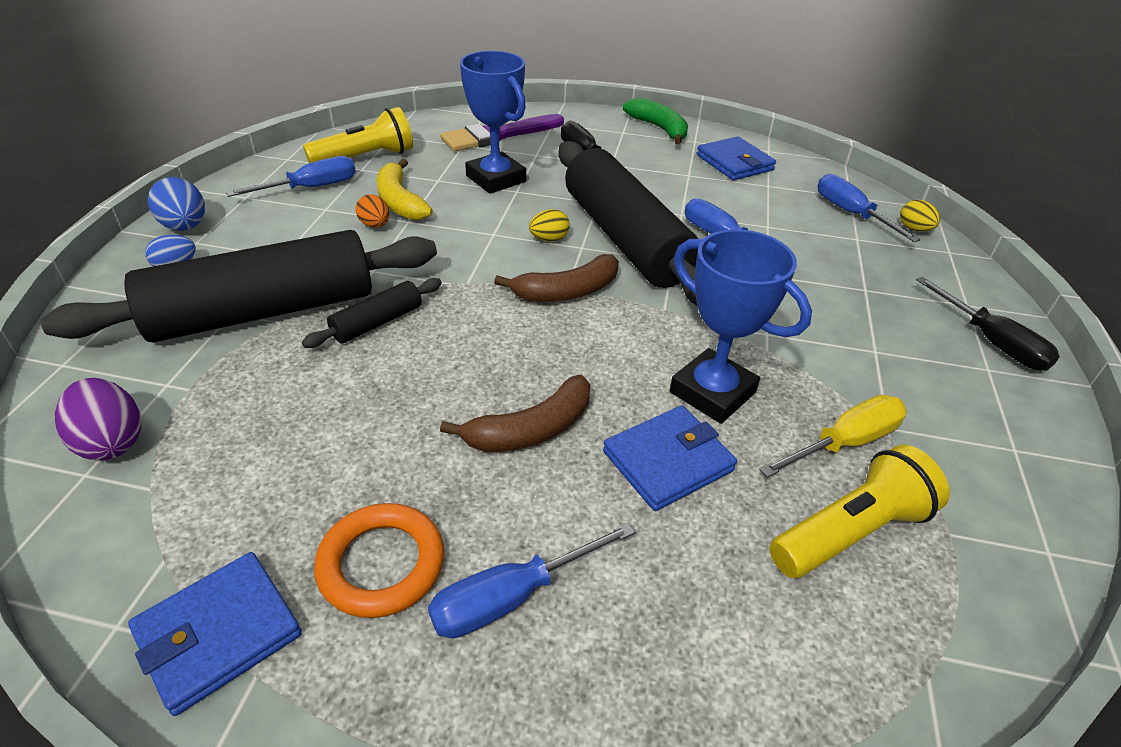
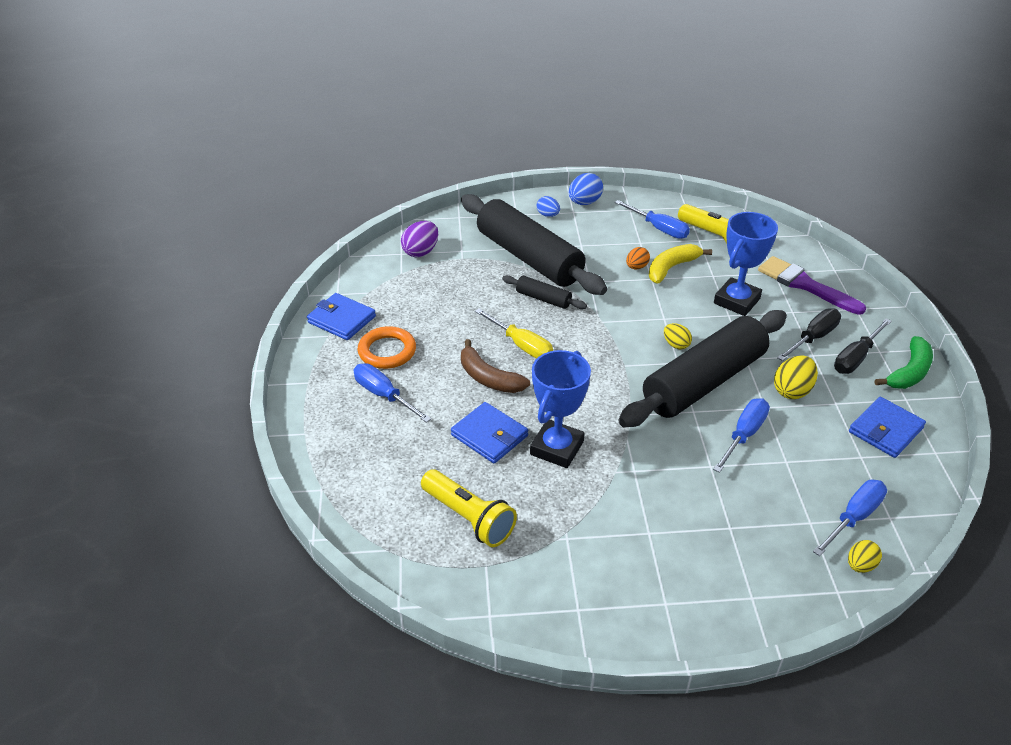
camera: 75 degrees right, 0 degrees up
(567, 292) = (620, 366): brown banana -> none
(662, 191) = (792, 391): none -> yellow egg
(845, 443) = (541, 515): yellow screwdriver -> yellow screwdriver (521, 345)
(991, 342) = (704, 609): black screwdriver -> black screwdriver (856, 358)

